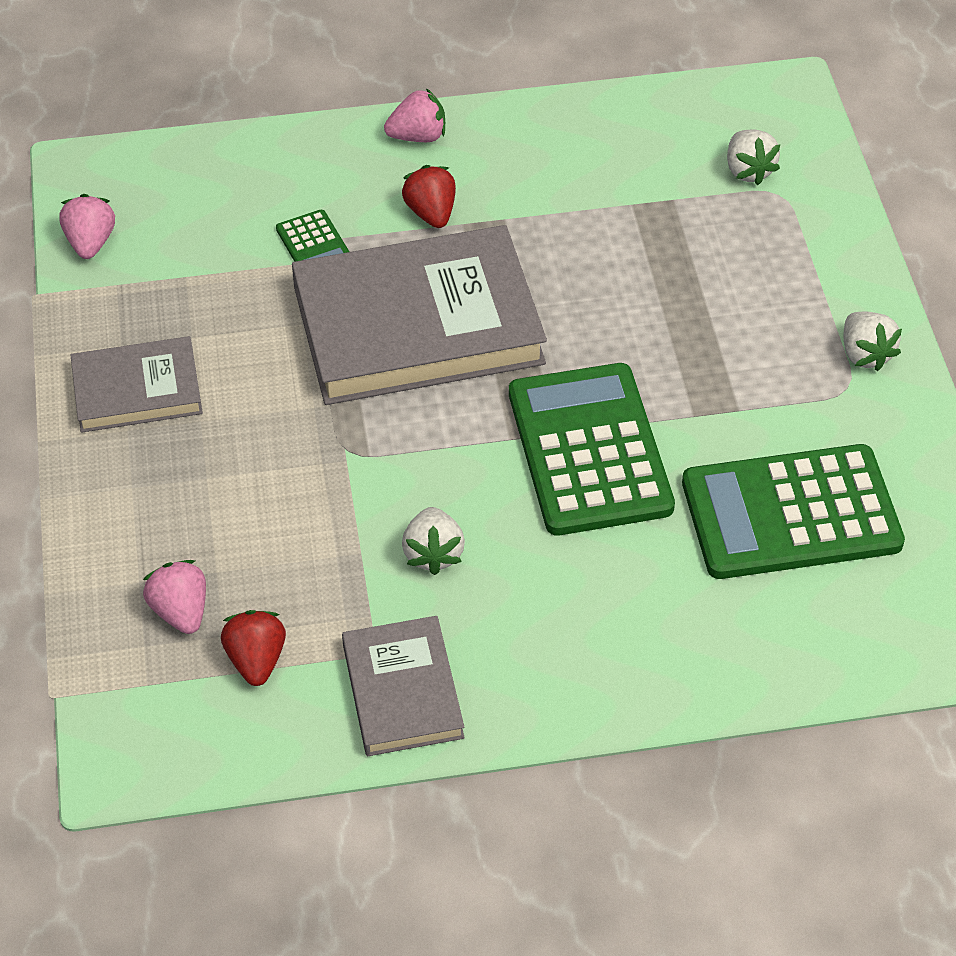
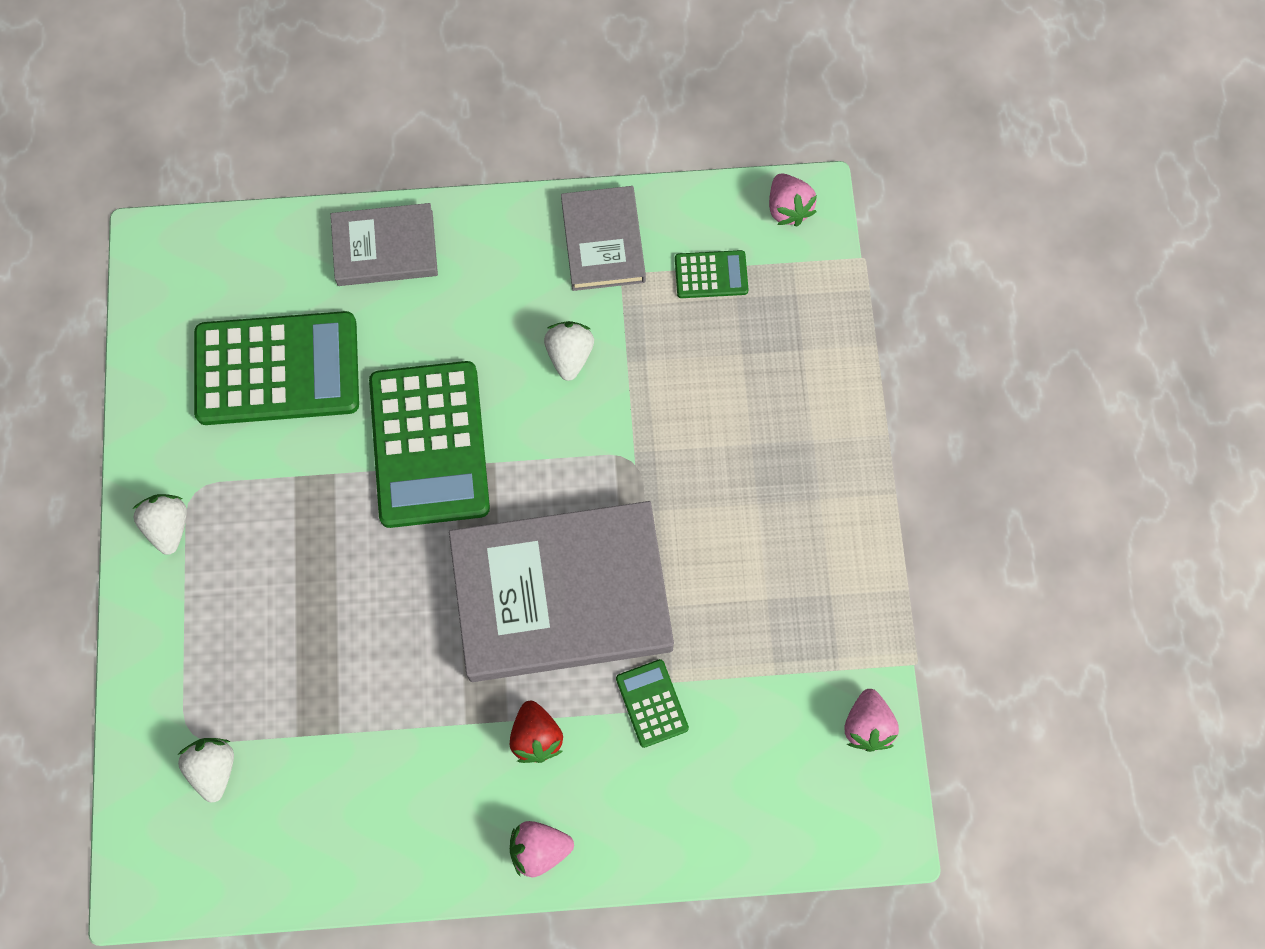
camera: 175 degrees left, 20 degrees up
(137, 390) = (813, 541): grey book -> grey book (385, 248)
(180, 611) = (769, 320): pink strawberry -> pink strawberry (788, 208)
(256, 660) = (711, 275): red strawberry -> green calculator

